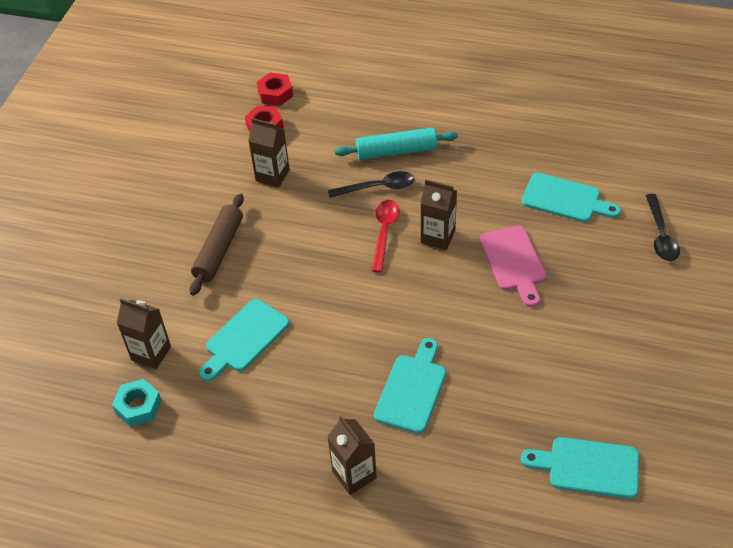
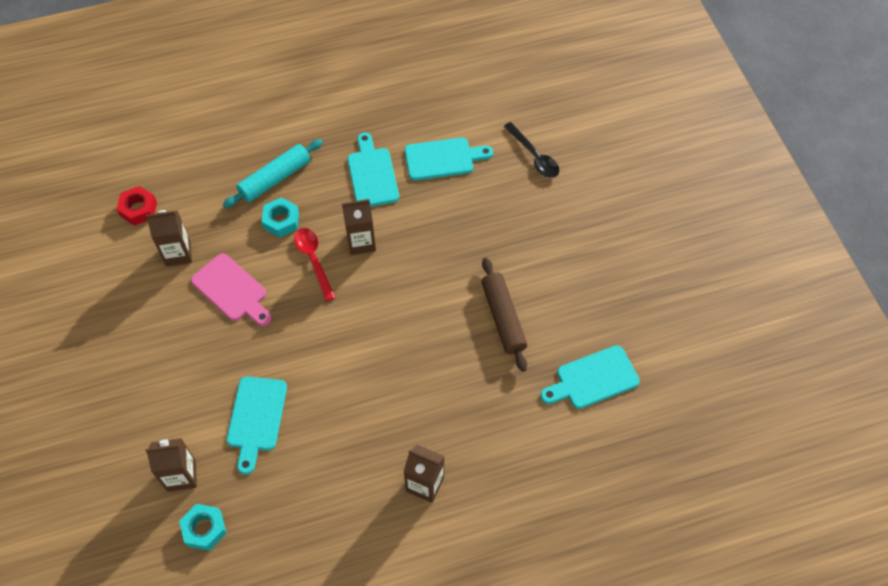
camera: 35 degrees left, 10 degrees up
(219, 250) = (177, 348): brown rolling pin -> brown rolling pin (503, 318)
(275, 93) = (126, 171): red nut -> none
(378, 187) = (281, 221): black spoon -> turquoise nut
(412, 389) = (425, 388): turquoise cutting board -> turquoise cutting board (372, 174)
(513, 262) = (436, 235): pink cutting board -> pink cutting board (232, 290)

